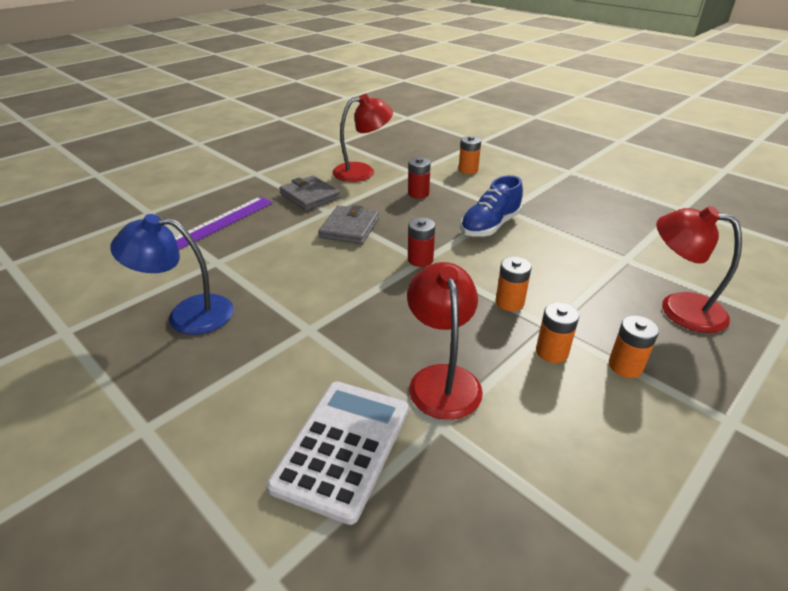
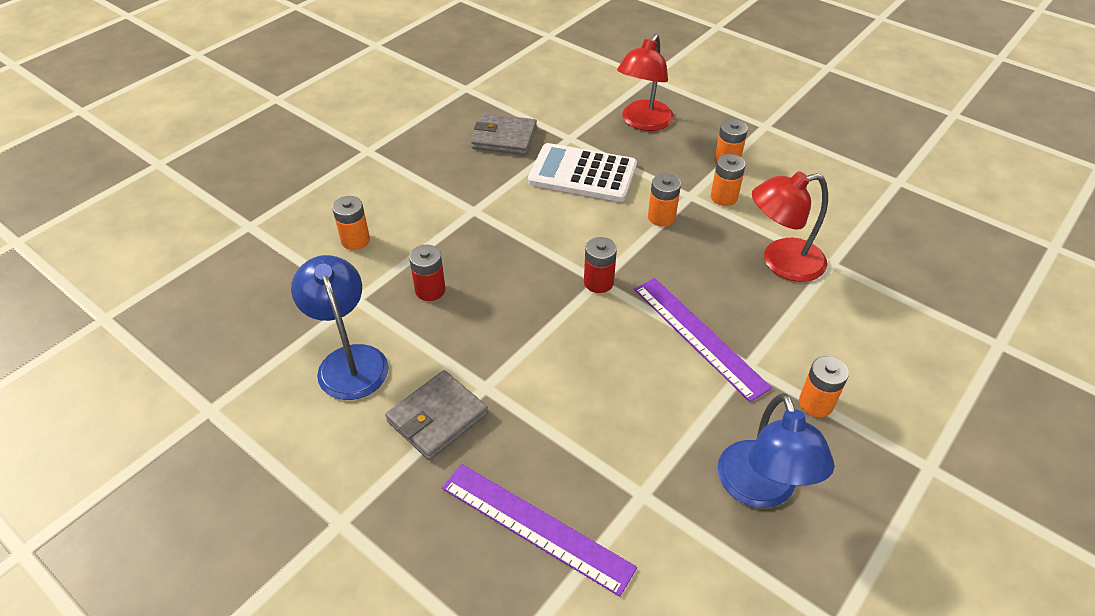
camera: 95 degrees left, 10 degrees up
(250, 364) = (816, 403): none -> orange battery
(343, 447) = (879, 318): white calculator -> white calculator (582, 174)
(348, 305) = (699, 336): none -> purple ruler
(349, 228) = (533, 355): grey wallet -> grey wallet (504, 138)
(362, 171) = (349, 360): red lamp -> blue lamp
(490, 226) = (515, 225): blue shoe -> none

